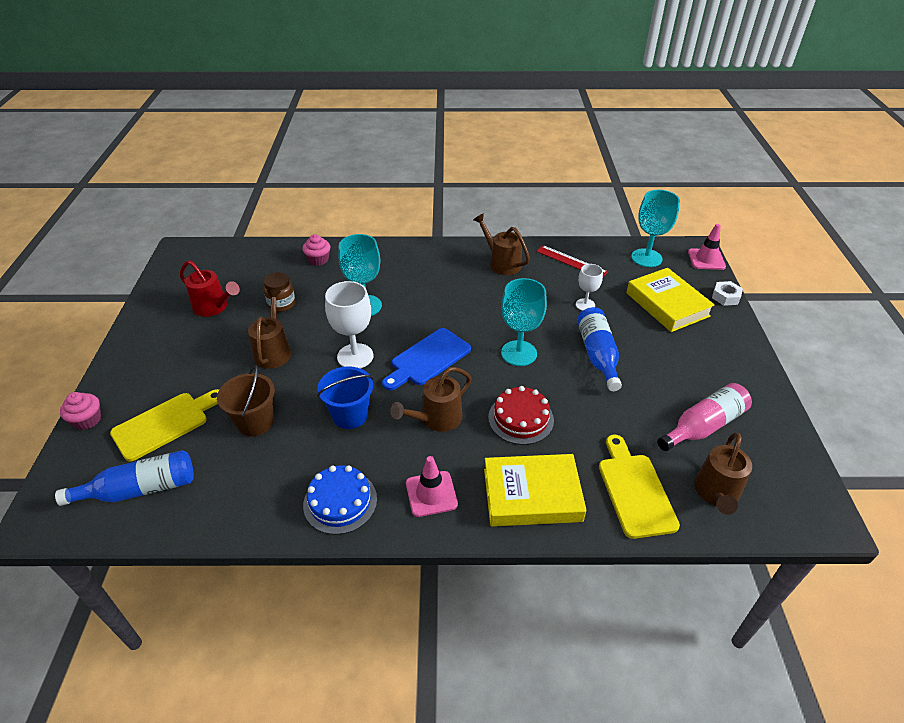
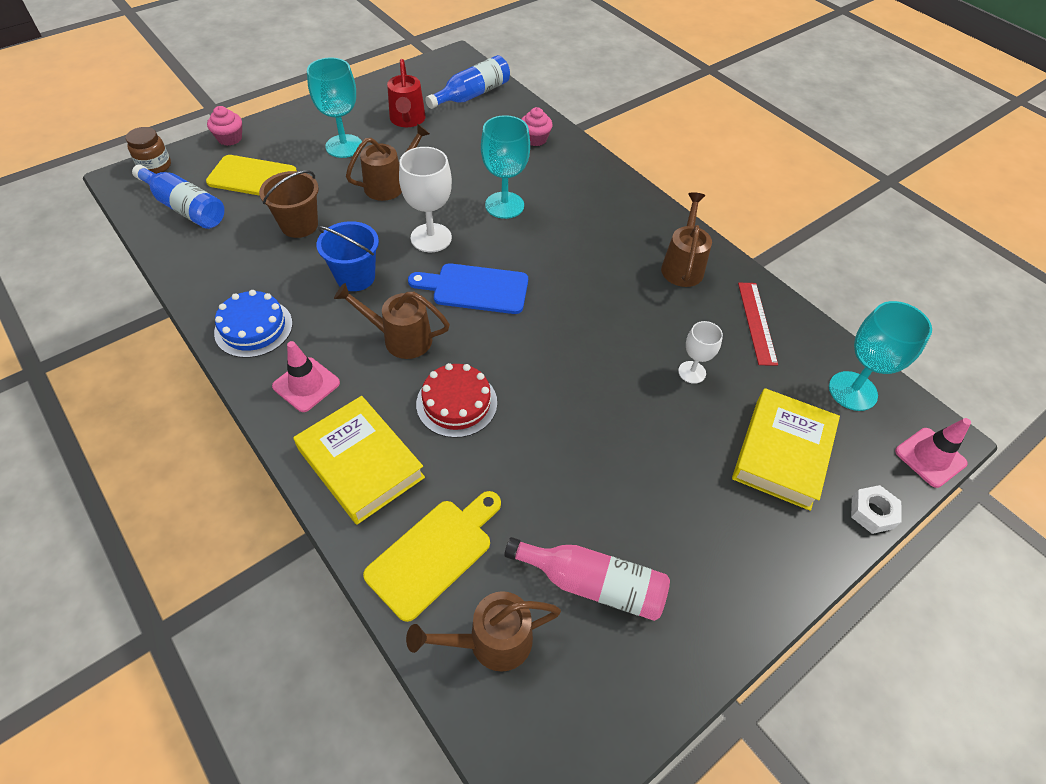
camera: 50 degrees right, 10 degrees up
(281, 304) = (452, 154): brown jar -> brown jar (155, 166)
(519, 353) = (551, 353): turquoise goblet -> turquoise goblet (344, 146)
(597, 355) = (617, 423): blue bottle -> blue bottle (472, 95)

